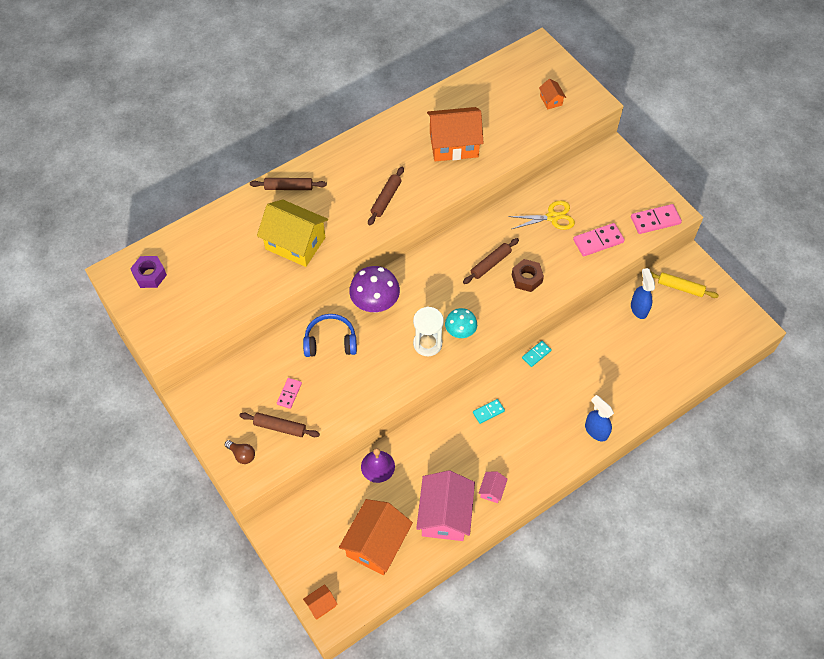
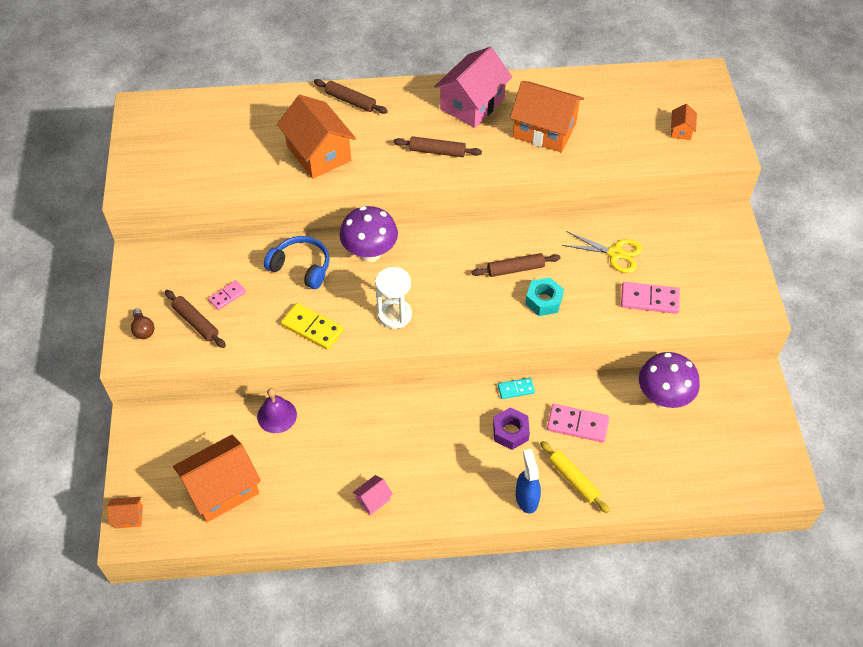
camera: 30 degrees right, 5 degrees down
(150, 275) = (166, 122): purple nut -> purple nut (510, 432)
(295, 243) = (318, 153): yellow house -> orange house
(373, 385) = (312, 328): none -> yellow domino
(386, 199) = (437, 151): brown rolling pin -> brown rolling pin turned 45 degrees clockwise
(445, 515) = (308, 497): pink house -> pink house (472, 104)
(460, 332) = (436, 320): turquoise mushroom -> none
(488, 412) = (425, 420): turquoise domino -> none
(526, 278) = (543, 301): brown nut -> turquoise nut
(639, 308) = (663, 397): blue spray bottle -> purple mushroom
(655, 220) = (730, 308): pink domino -> pink domino (577, 424)
(680, 287) = (726, 399): yellow rolling pin -> yellow rolling pin (573, 479)

